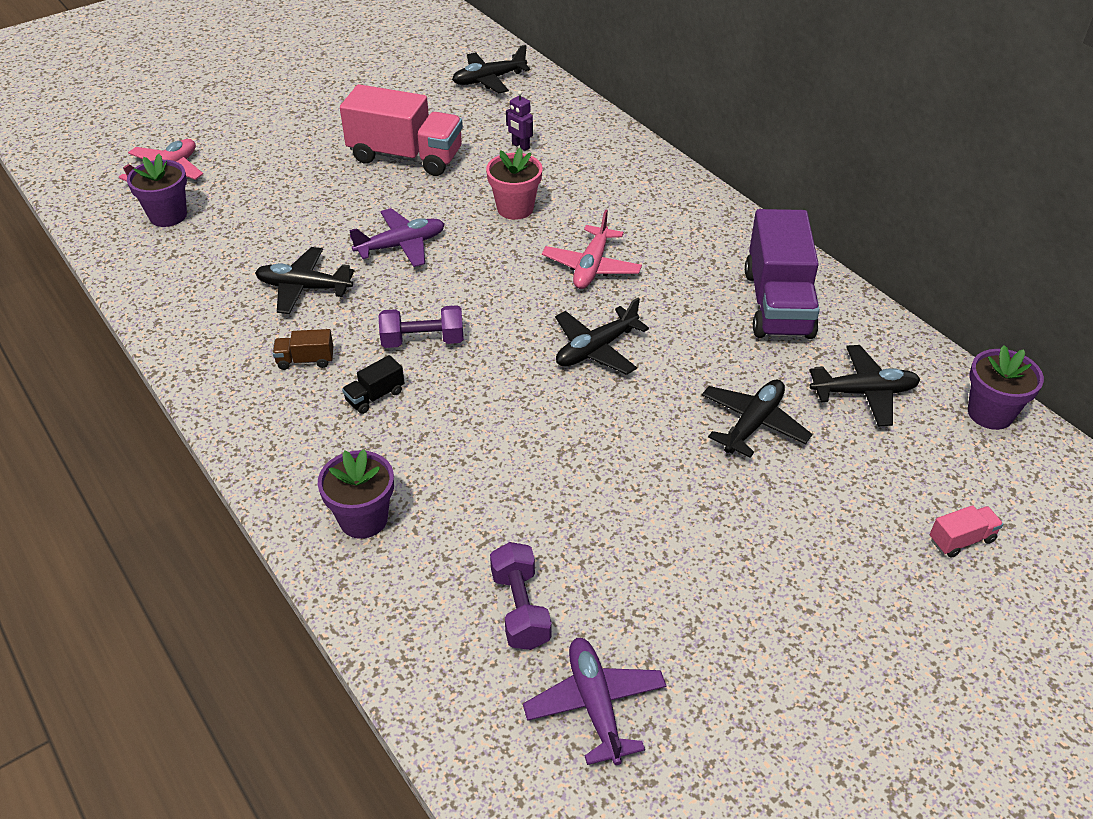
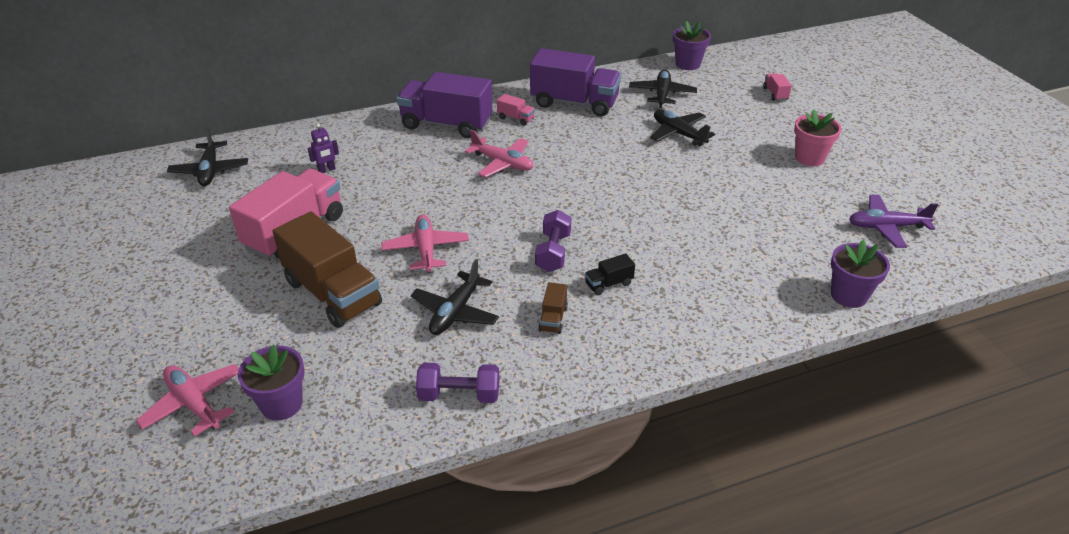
camera: 75 degrees left, 5 degrees down
(317, 204) = (333, 293): none -> brown truck
(363, 519) = (735, 303): purple flower pot -> purple flower pot (848, 295)
(375, 396) = (608, 284): black truck -> black truck turned 90 degrees clockwise
(401, 245) = (426, 249): purple plane -> pink plane
(515, 208) = (411, 185): pink flower pot -> pink flower pot (809, 158)
(520, 608) = (817, 243): purple dumbbell -> purple dumbbell (459, 395)
(596, 349) = (592, 176): black plane -> none
(657, 205) = (446, 124): none -> purple truck
(704, 258) = (516, 118): none -> pink truck

